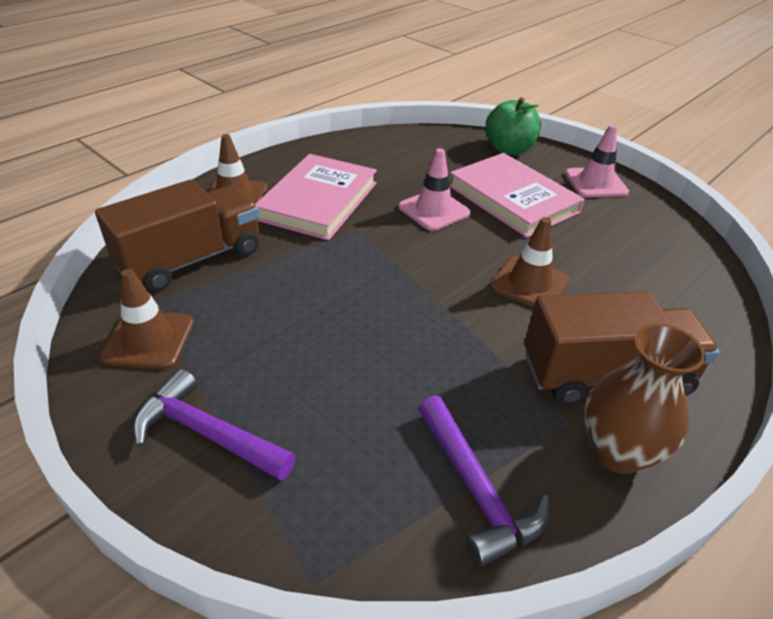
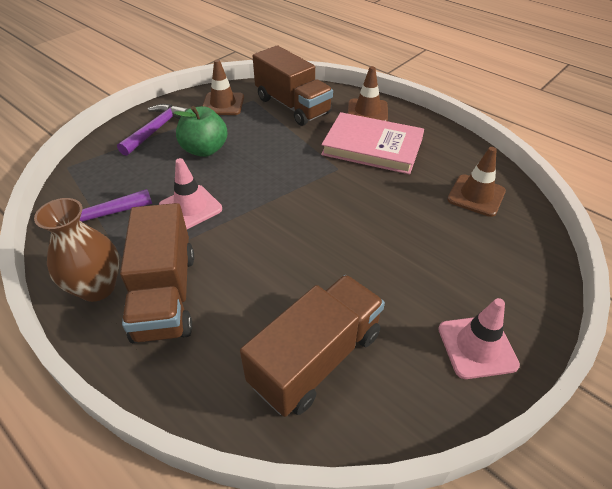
camera: 90 degrees right, 5 degrees up
(434, 210) = (376, 208): pink traffic cone -> pink traffic cone (190, 207)
(509, 149) = (524, 270): green apple -> green apple (205, 150)
(513, 199) = (413, 264): pink book -> none
(529, 283) = (276, 262): brown traffic cone -> brown traffic cone (476, 195)
(643, 262) = (316, 358): none -> brown truck

